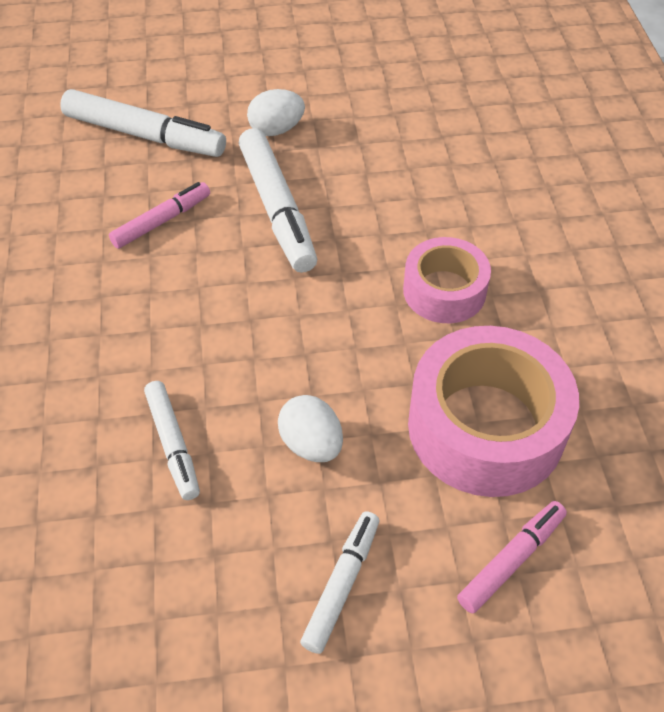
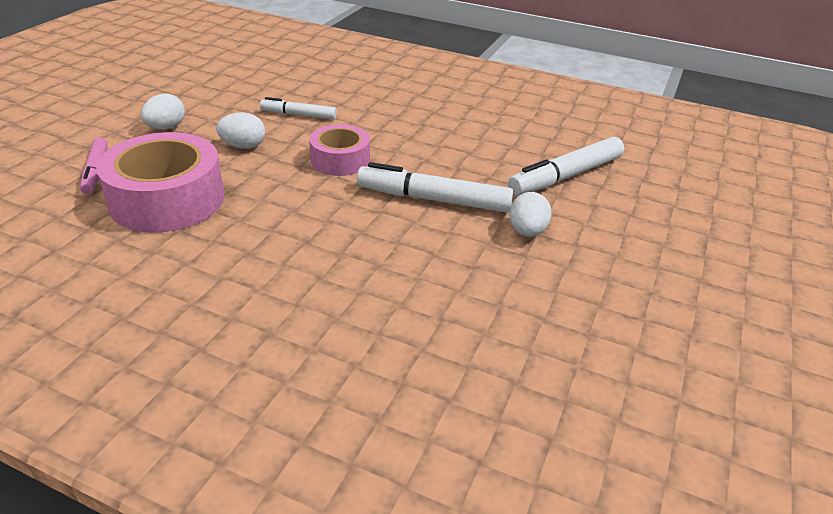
camera: 120 degrees right, 15 degrees down
(162, 221) = (466, 157): pink marker -> none
(341, 584) = (166, 128): white marker -> white egg
(444, 291) = (277, 233): pink tape -> pink tape (340, 160)

